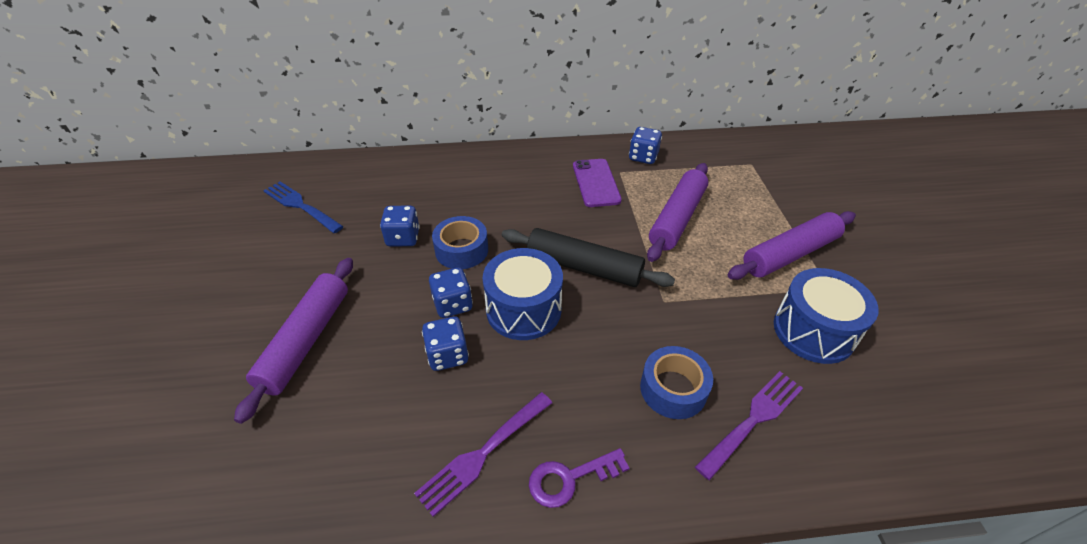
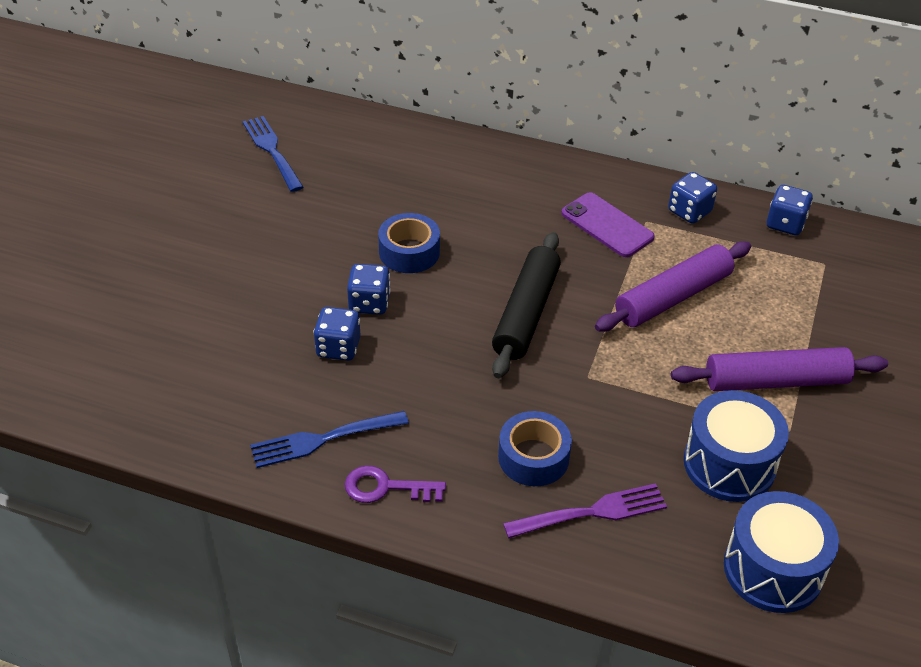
camera: 25 degrees right, 0 degrees up
(306, 340) = (219, 288): purple rolling pin -> none
(403, 238) = (357, 219): blue dice -> blue dice (785, 224)
(484, 452) = (324, 439): purple fork -> blue fork
(523, 309) = (436, 333): blue drum -> blue drum (773, 569)
(583, 267) = (526, 313): black rolling pin -> black rolling pin turned 60 degrees clockwise
(596, 183) = (607, 225): purple phone -> purple phone turned 60 degrees counterclockwise

